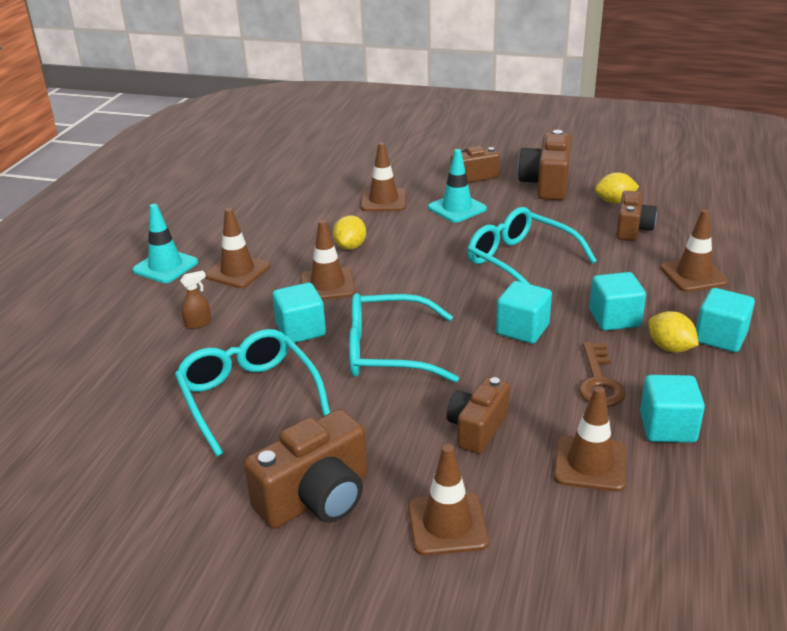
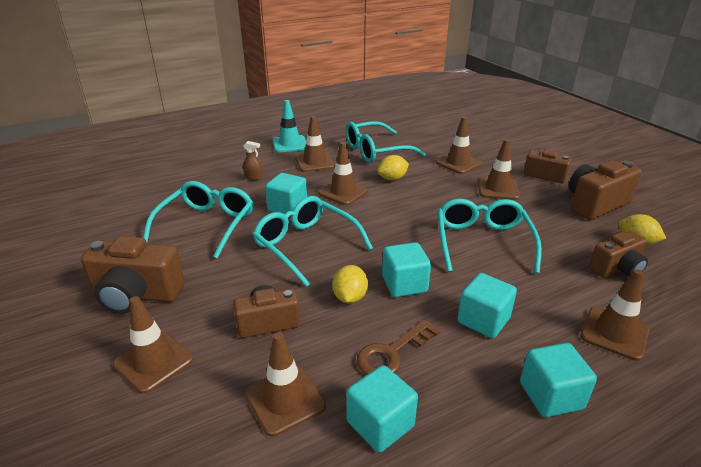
camera: 45 degrees right, 0 degrees up
(281, 227) = (376, 151): none -> turquoise glasses
(457, 208) = (498, 189): turquoise traffic cone -> brown traffic cone
(670, 348) = (490, 371): yellow lemon -> yellow lemon (350, 297)

